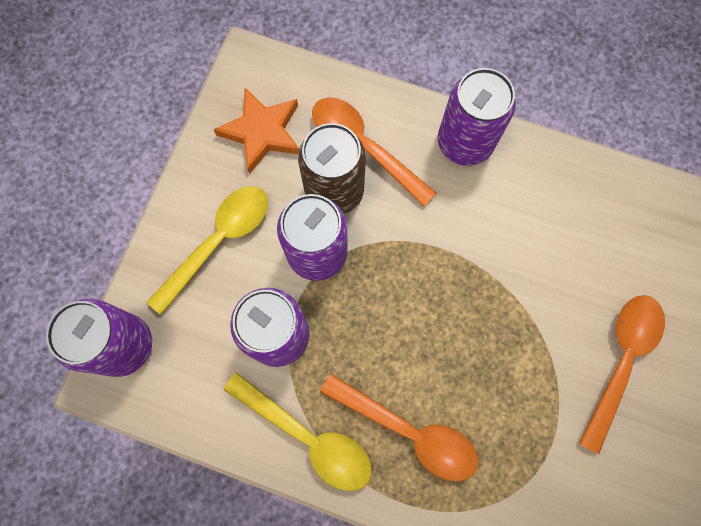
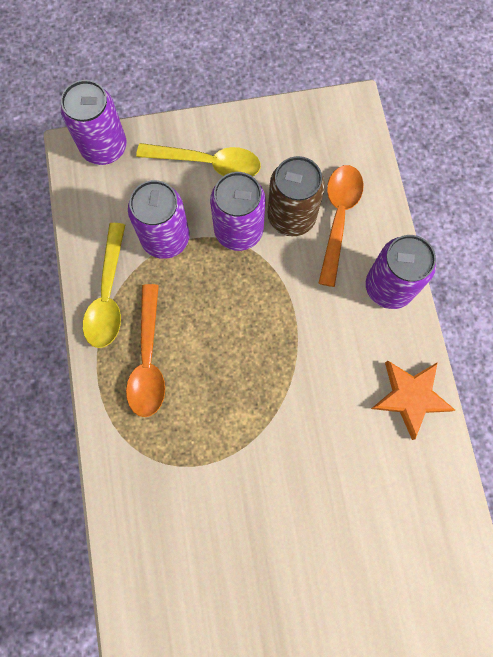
camera: 60 degrees right, 0 degrees up
(262, 132) = (305, 145): orange star -> orange star (410, 397)
(620, 361) = (286, 488): orange spoon -> none

